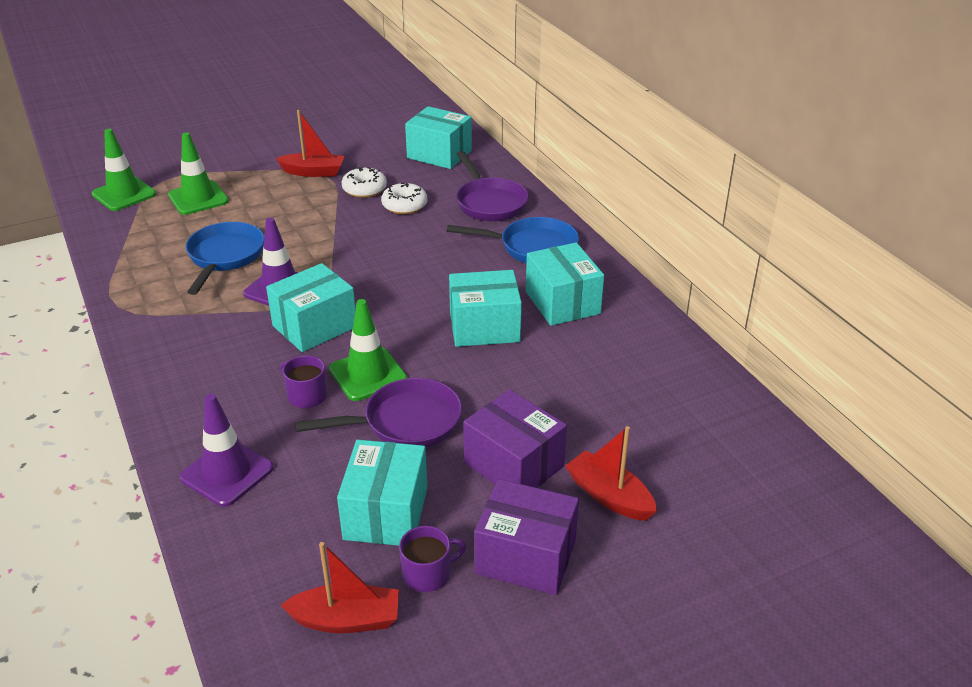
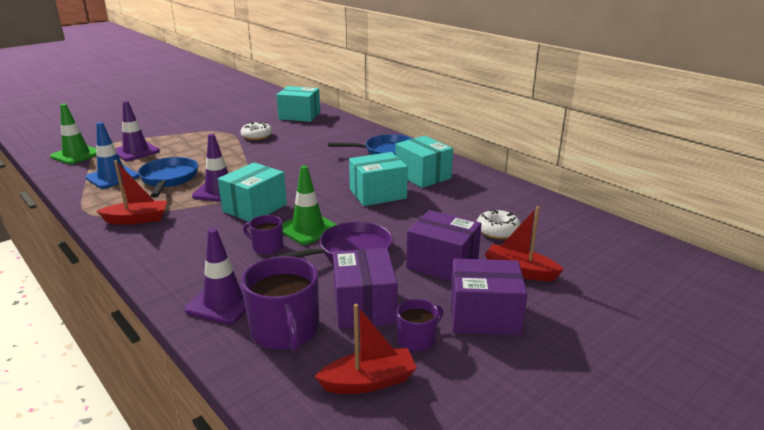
camera: 15 degrees left, 10 degrees down
(157, 243) = (112, 177): none -> blue traffic cone
(198, 198) = (136, 151): green traffic cone -> purple traffic cone
(282, 528) = (285, 330): none -> purple mug
(313, 172) = (216, 131): red boat -> red boat (137, 219)
(386, 513) = (364, 307): turquoise box -> purple box
(404, 205) = (289, 141): white donut -> white donut (497, 231)
(489, 203) = (345, 134): purple pan -> none

